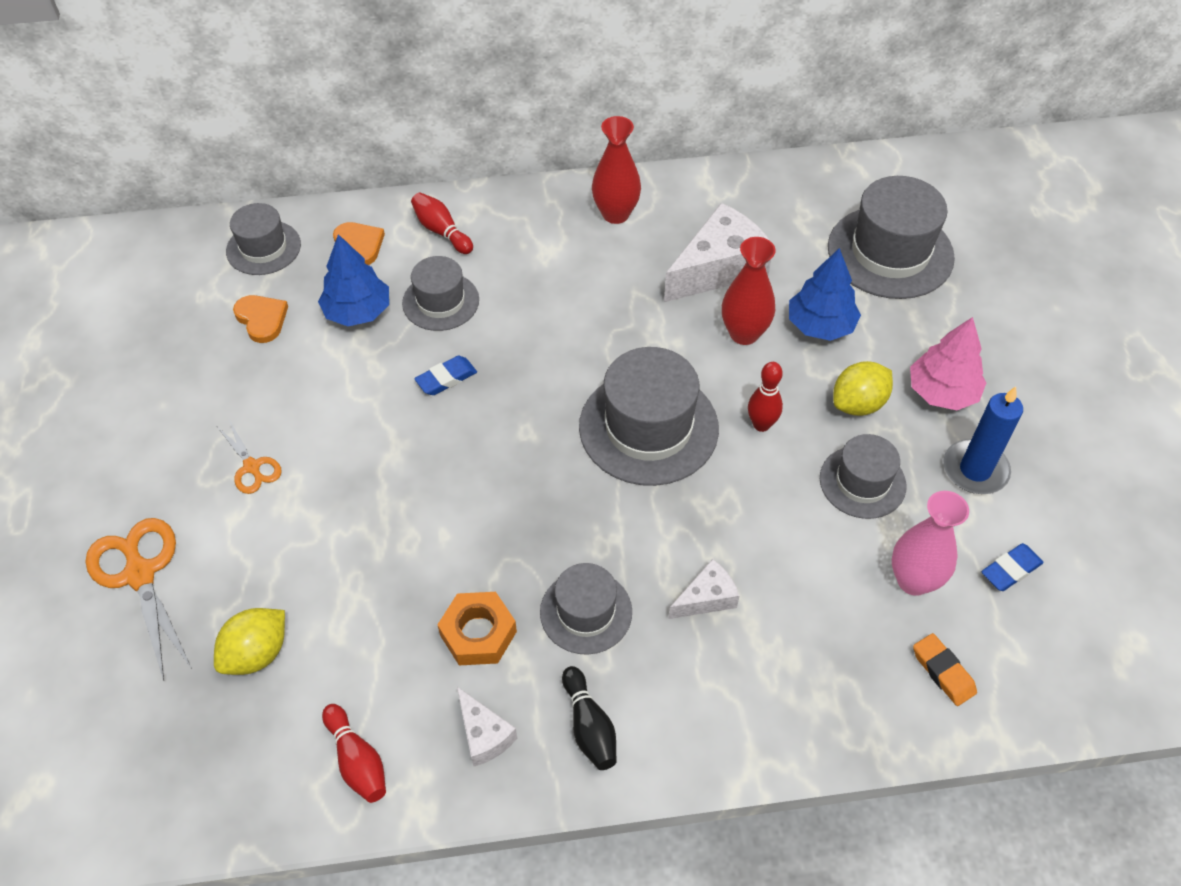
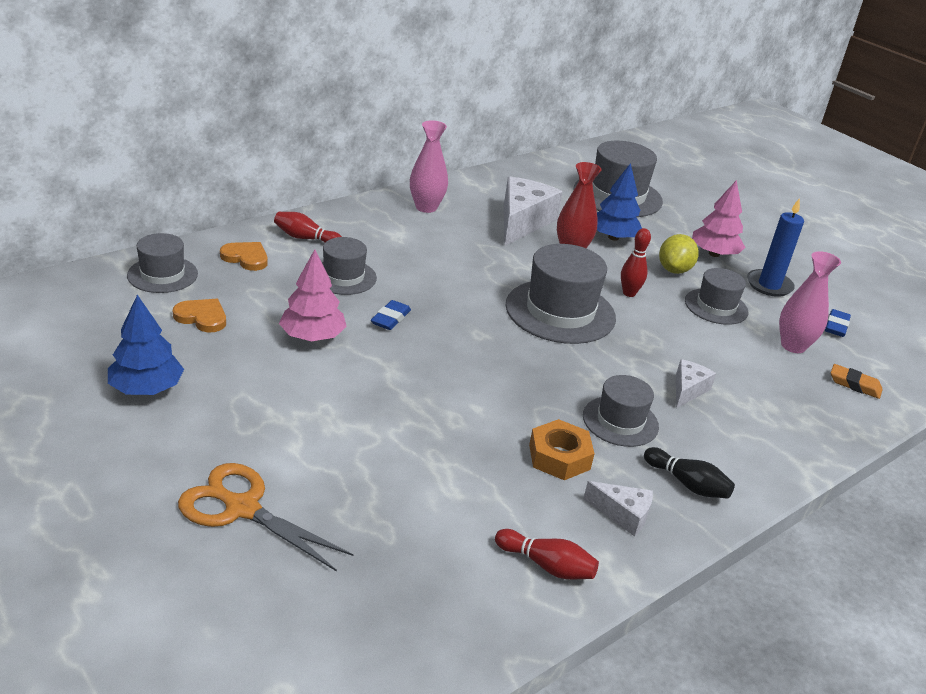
camera: 35 degrees left, 20 degrees down
(252, 467) = (280, 410): orange scissors -> none
(257, 653) = (399, 526): yellow lemon -> none
(348, 379) = (312, 337): none -> pink tree
(358, 312) = (282, 296): blue tree -> blue tree (147, 388)
(615, 214) = (426, 207): red vase -> pink vase

